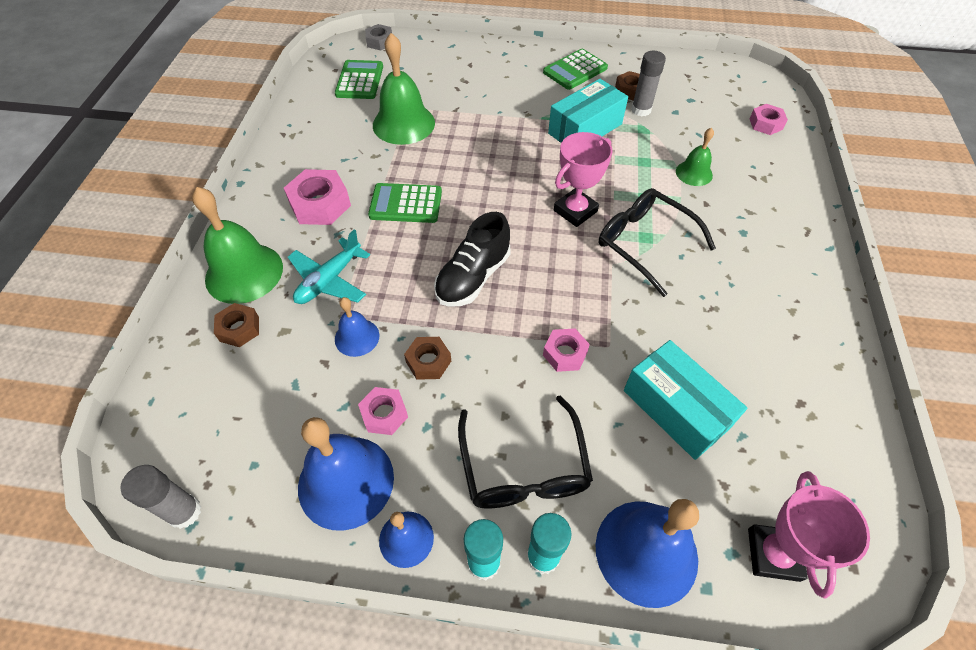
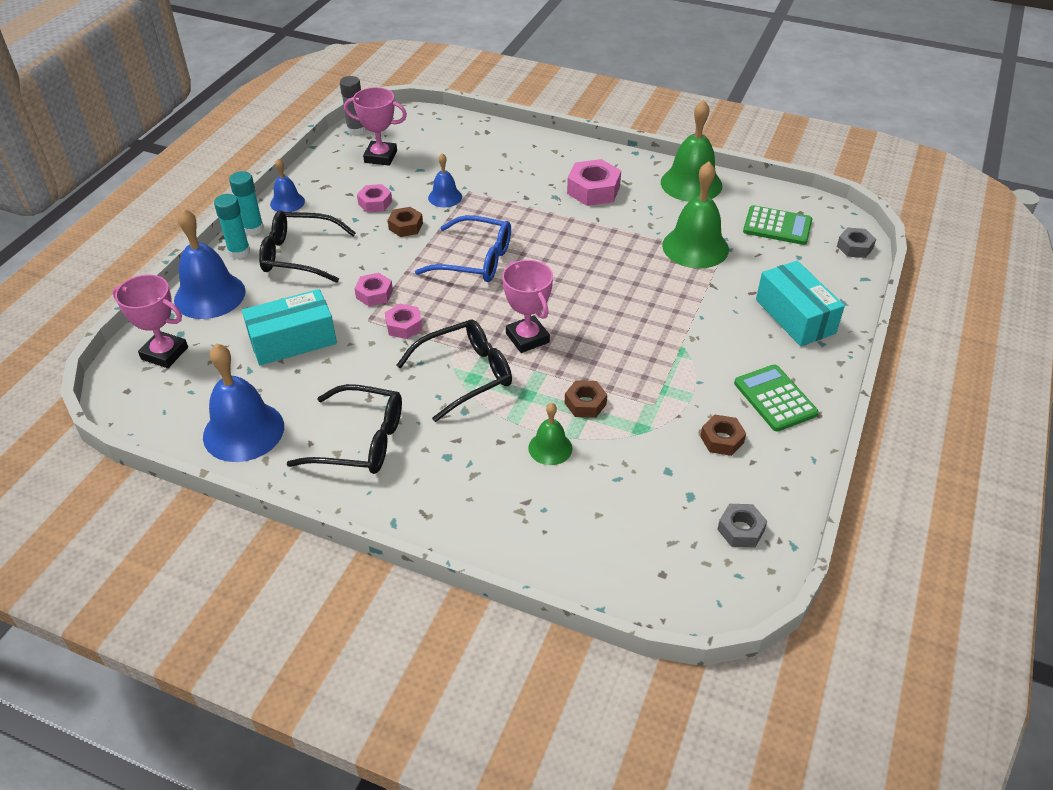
camera: 105 degrees right, 10 degrees down
(239, 329) = (479, 149): brown nut -> brown nut (585, 403)
(244, 273) = (531, 152): green bell -> green bell (691, 184)
(266, 446) = (380, 157): none -> pink trophy
(329, 280) = (505, 189): turquoise plane -> none
(346, 481) = (338, 184): blue bell -> blue bell (243, 431)
(406, 204) = (577, 235): green calculator -> none
(473, 277) = (474, 260): black shoe -> blue glasses
(585, 129) = (654, 377): turquoise box -> turquoise box (795, 316)
(641, 110) = (678, 438): grey glue stick -> none
(703, 77) = (740, 530): none -> grey nut
(765, 124) = (619, 558): pink nut -> pink nut (404, 326)
(768, 298) = (359, 441): none -> black glasses

